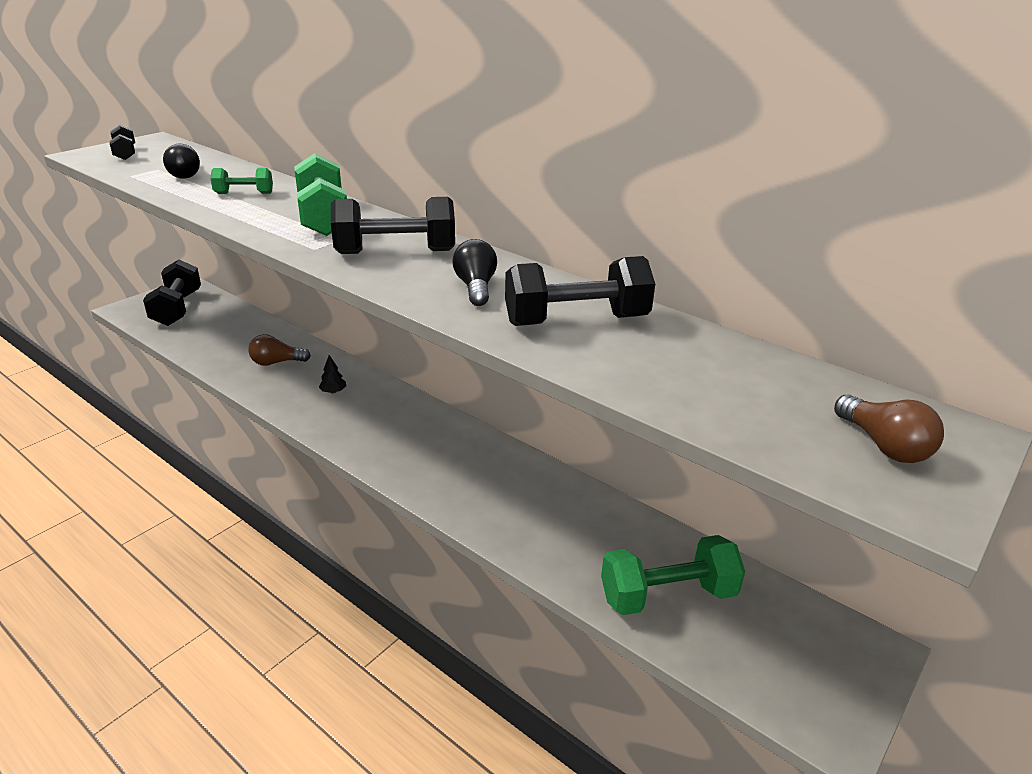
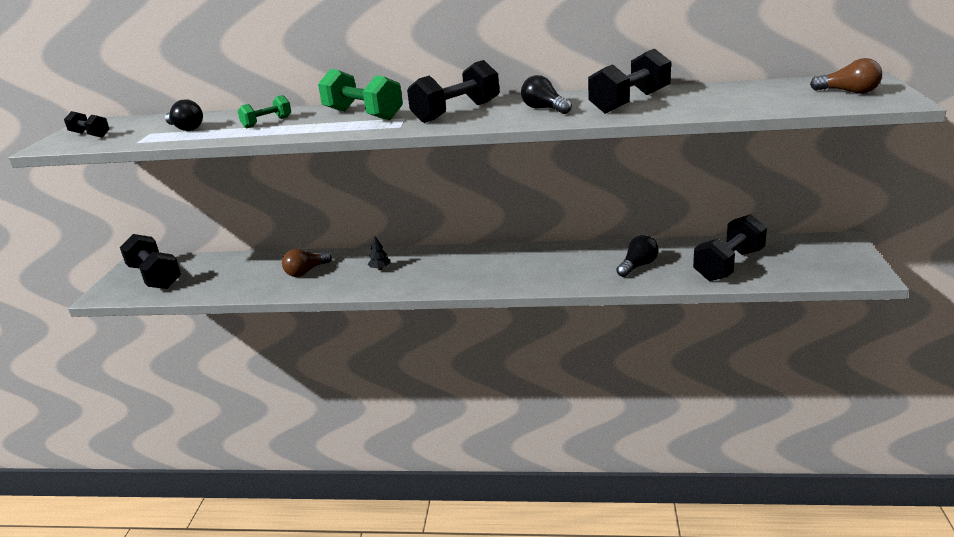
camera: 30 degrees left, 5 degrees down
(563, 532) = (638, 266): none -> black light bulb
(667, 595) = (728, 265): green dumbbell -> black dumbbell

